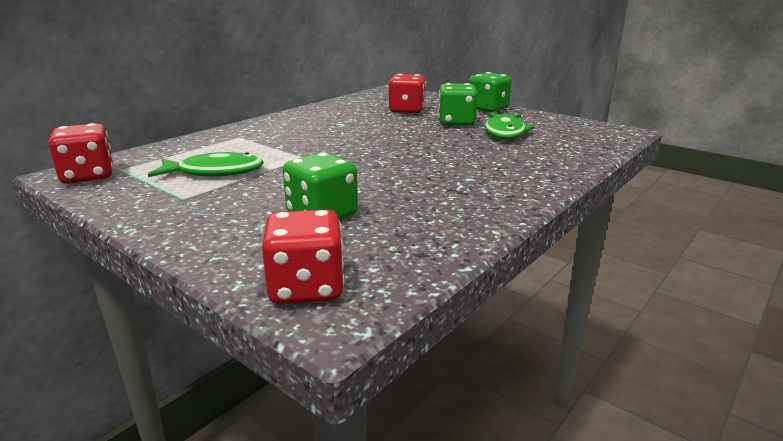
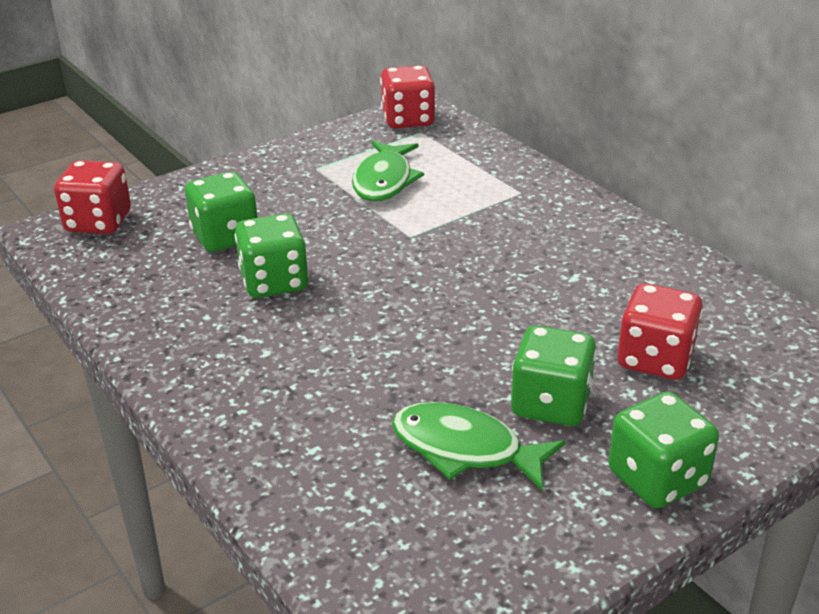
camera: 105 degrees right, 10 degrees up
(385, 187) = (274, 282): none -> green dice

